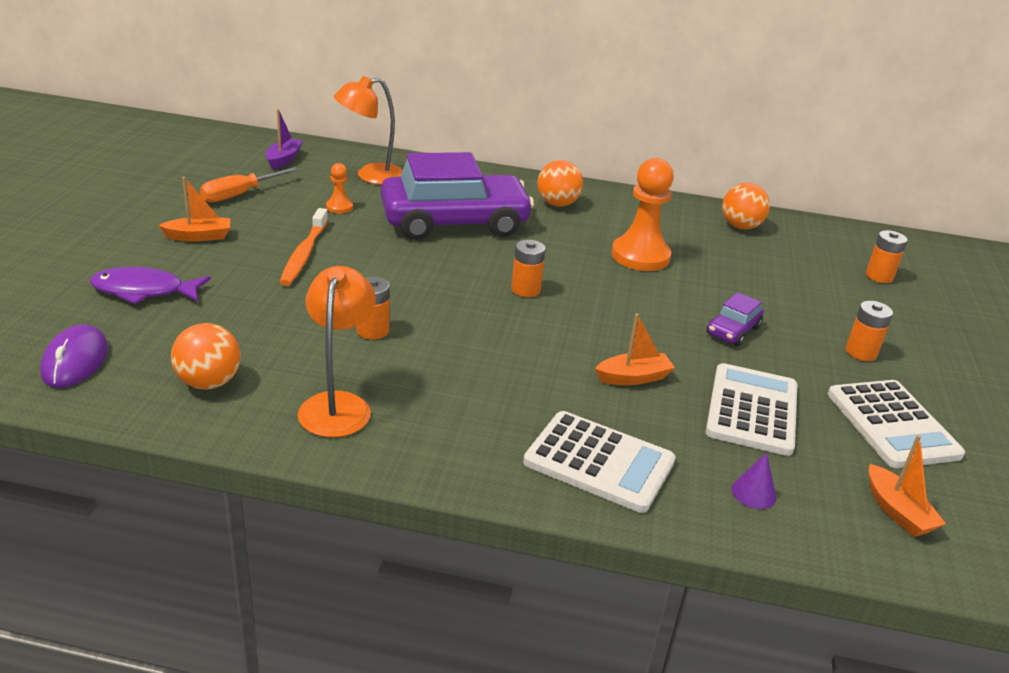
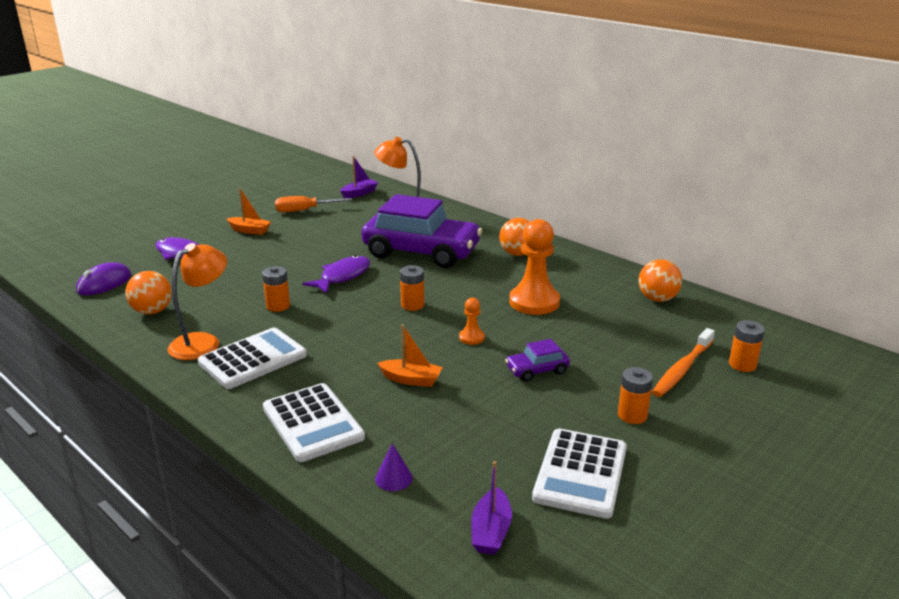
camera: 35 degrees right, 5 degrees down
(304, 254) = (296, 252): orange toothbrush -> orange toothbrush (682, 369)
(339, 207) = (356, 228): orange pawn -> orange pawn (471, 338)
(402, 273) = (342, 276): none -> purple fish
(752, 410) = (472, 426): white calculator -> white calculator (253, 359)
(897, 511) = (491, 531): orange boat -> purple boat

